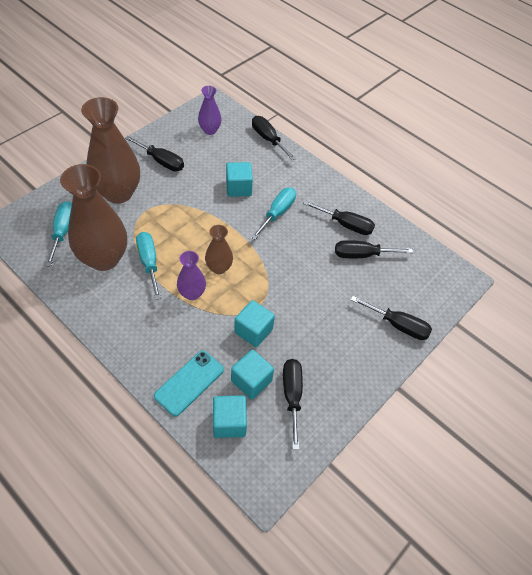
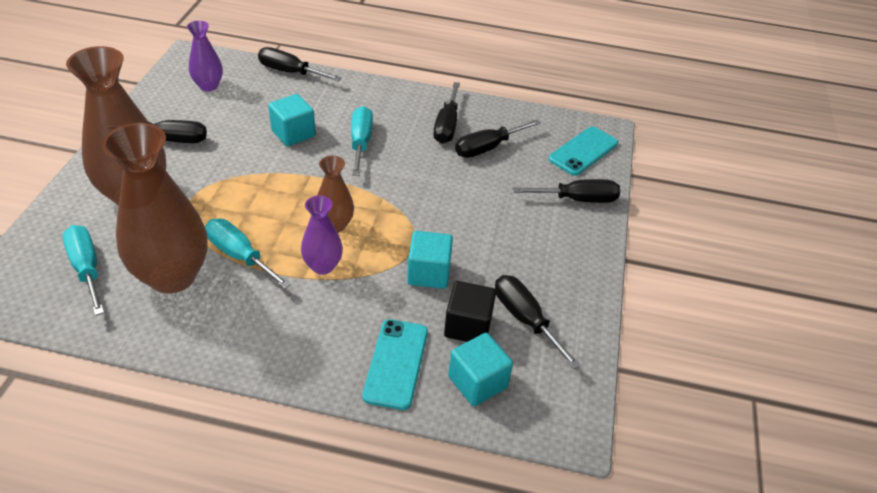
camera: 30 degrees left, 10 degrees down
(251, 381) = (468, 326): turquoise cube -> black cube
(345, 225) = (446, 126): black screwdriver -> black screwdriver turned 105 degrees clockwise
(432, 288) = (583, 151): none -> turquoise phone

